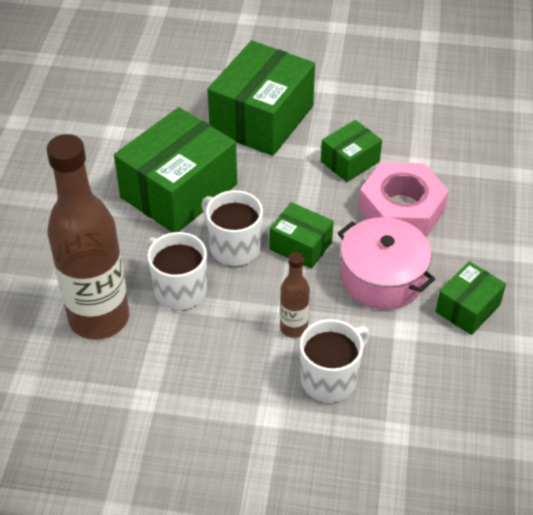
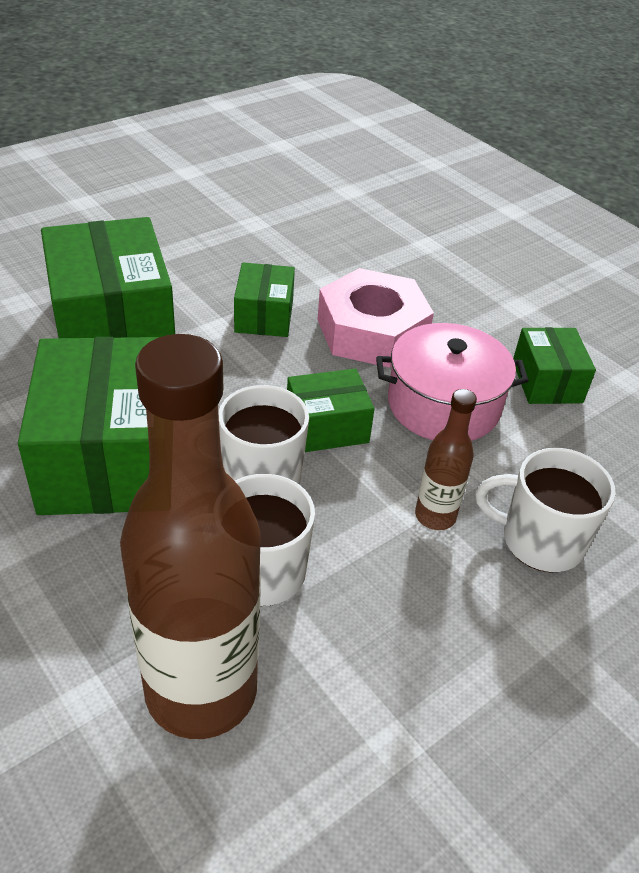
camera: 50 degrees left, 5 degrees down
(330, 379) = (539, 540): white mug -> white mug turned 75 degrees counterclockwise

